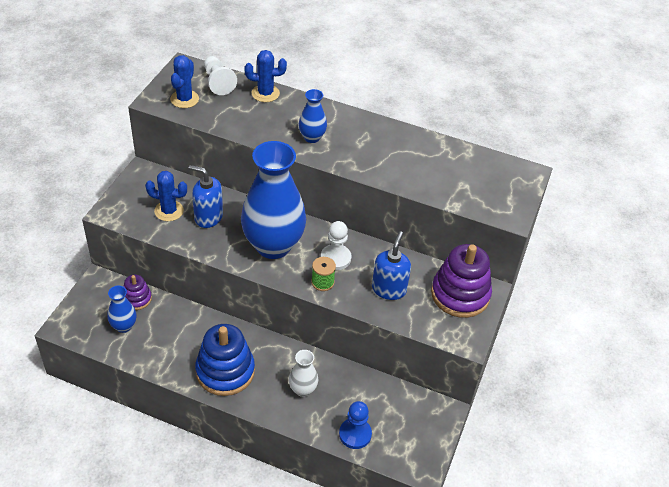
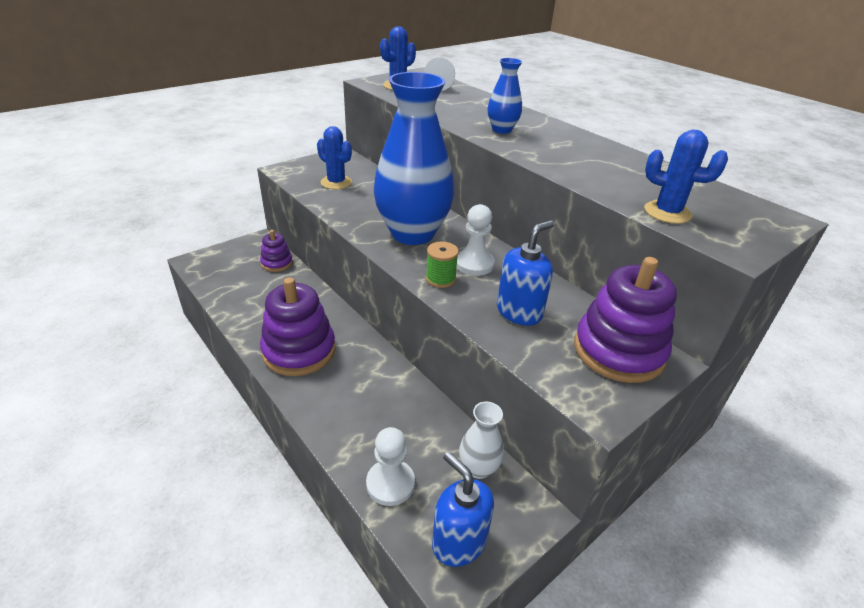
camera: 30 degrees right, 10 degrees down
(124, 326) = (244, 278): blue vase -> none
(208, 217) = (368, 196): blue soap dispenser -> blue soap dispenser (458, 542)
(225, 371) = (299, 351): blue stacking toy -> purple stacking toy
(265, 93) = (480, 98): blue cactus -> blue cactus (667, 212)
(302, 389) = (366, 403): white vase -> white vase (478, 468)
(355, 434) = (390, 483): blue pawn -> white pawn

